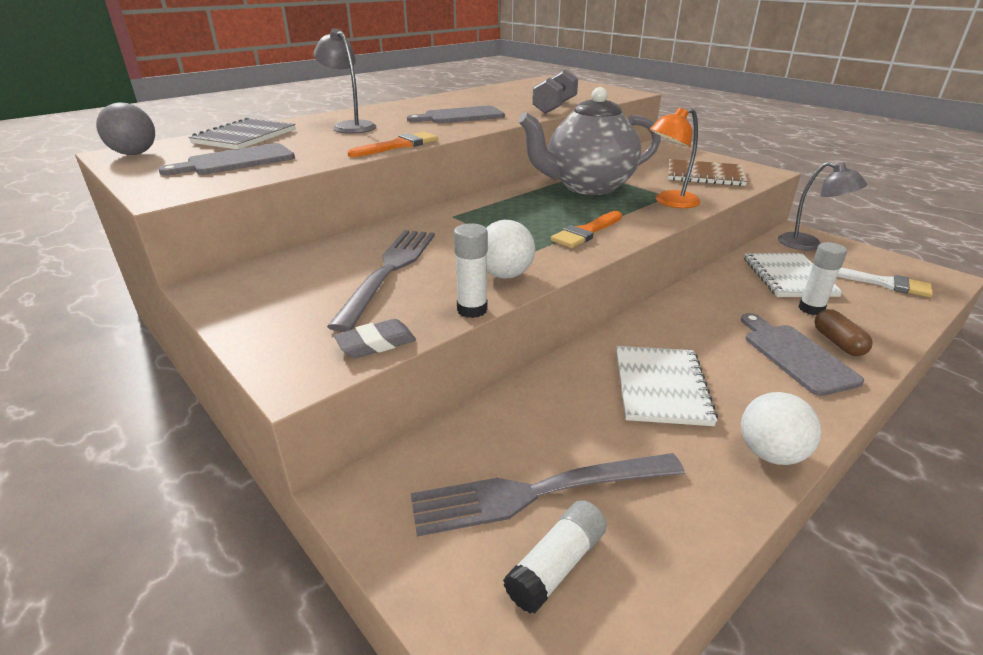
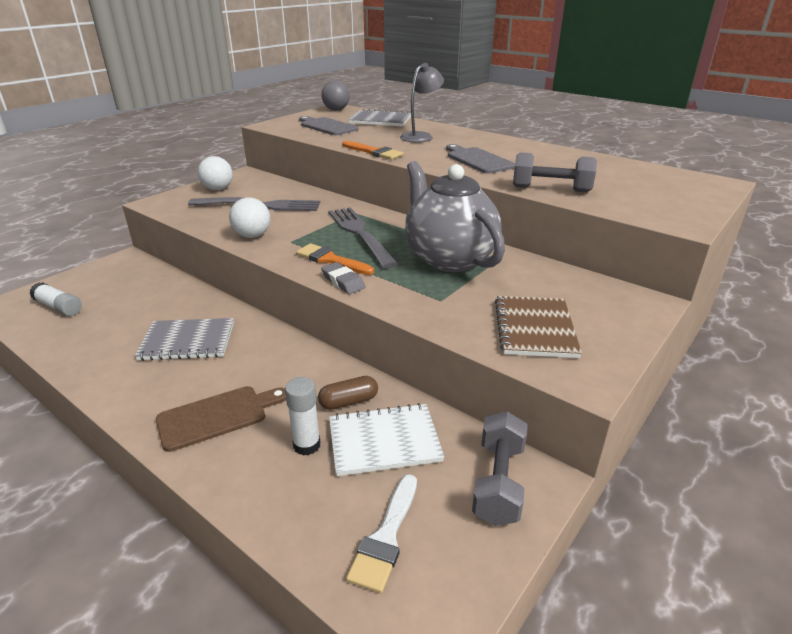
camera: 80 degrees right, 0 degrees up
(376, 344) = (176, 213): grey eraser -> grey eraser (343, 281)
(472, 310) = (206, 230): white glue stick -> none
(538, 493) = (107, 300): grey fork -> grey fork (359, 234)
(661, 387) = (187, 341): white notebook -> grey notebook
(669, 202) = (420, 300): orange lamp -> none
(770, 454) = (102, 382): white ball -> white ball (218, 189)
(795, 356) = (217, 416): grey cutting board -> brown cutting board
(809, 245) = (498, 482): grey lamp -> grey dumbbell
(838, 342) = (237, 451): brown capsule -> brown capsule (348, 402)

